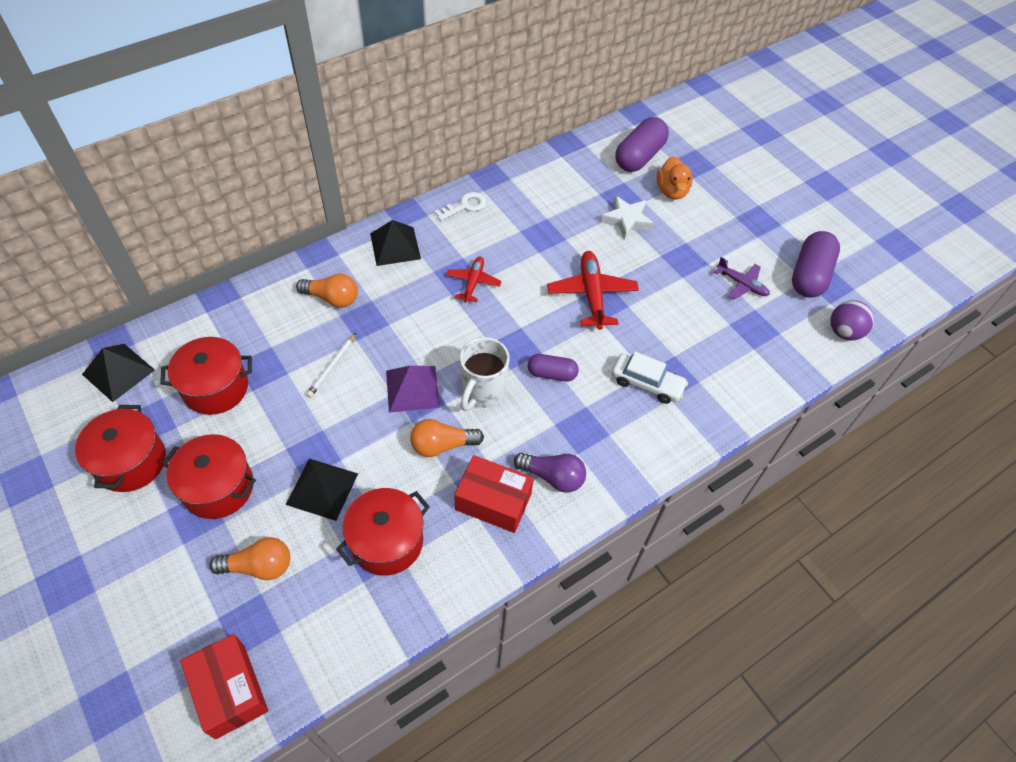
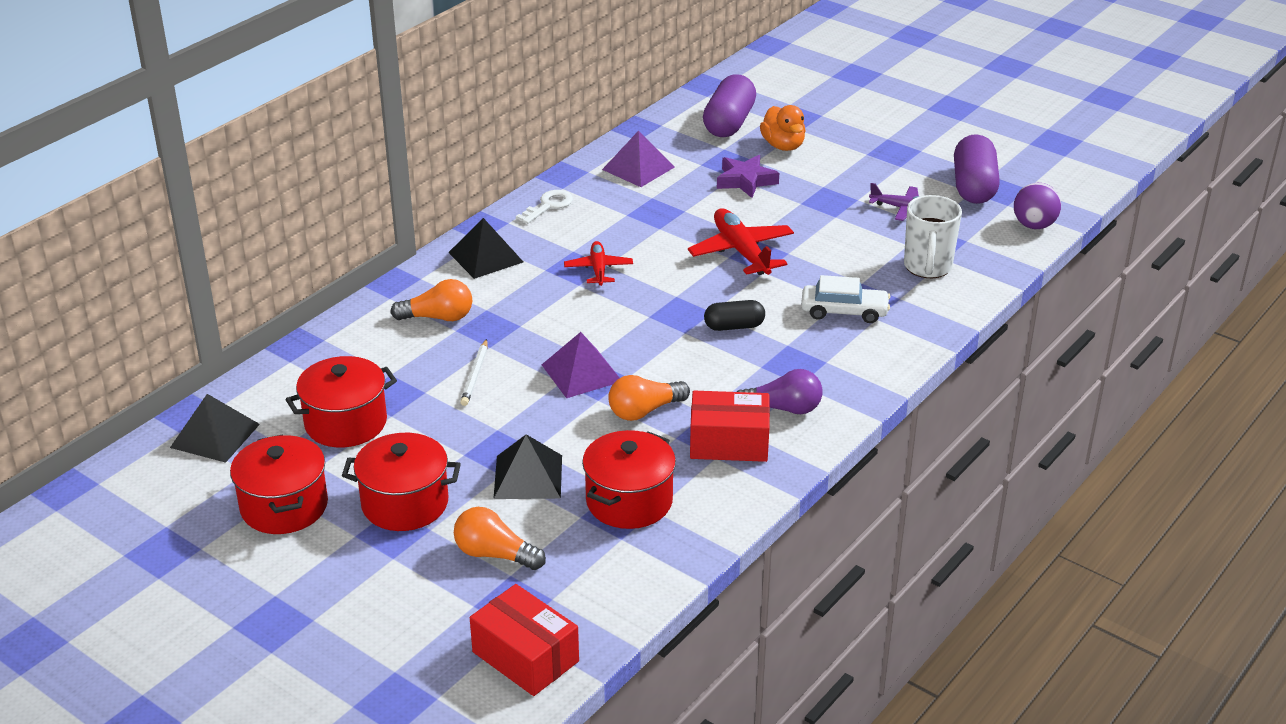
camera: 15 degrees left, 20 degrees down
(259, 566) = (495, 554): orange light bulb -> orange light bulb turned 135 degrees counterclockwise
(482, 392) = (664, 358): white mug -> white mug (927, 267)
(549, 185) = (638, 168): none -> purple pyramid
(552, 374) = (734, 326): purple capsule -> black capsule
(626, 220) = (745, 181): white star -> purple star

